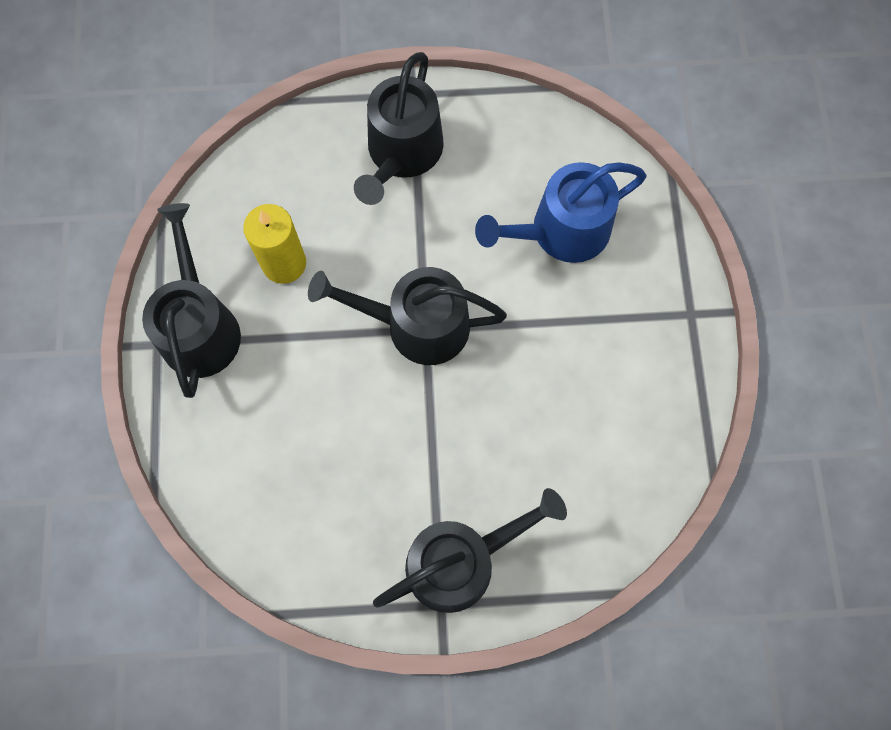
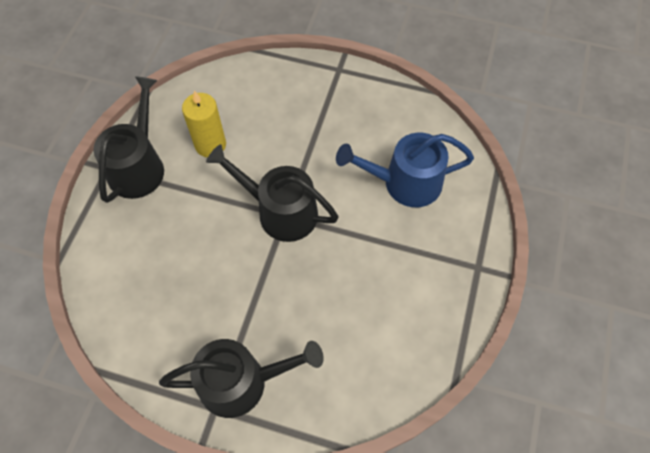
camera: 20 degrees right, 10 degrees down
(402, 153) = (317, 102): black watering can -> none

